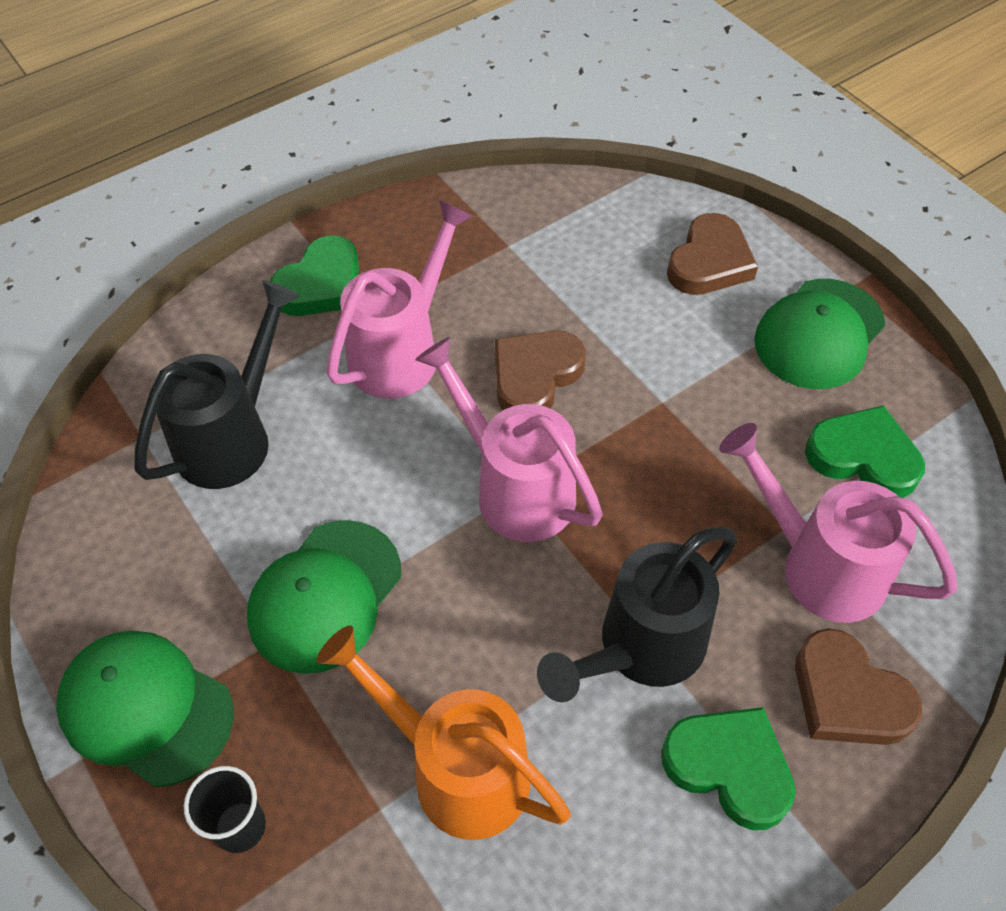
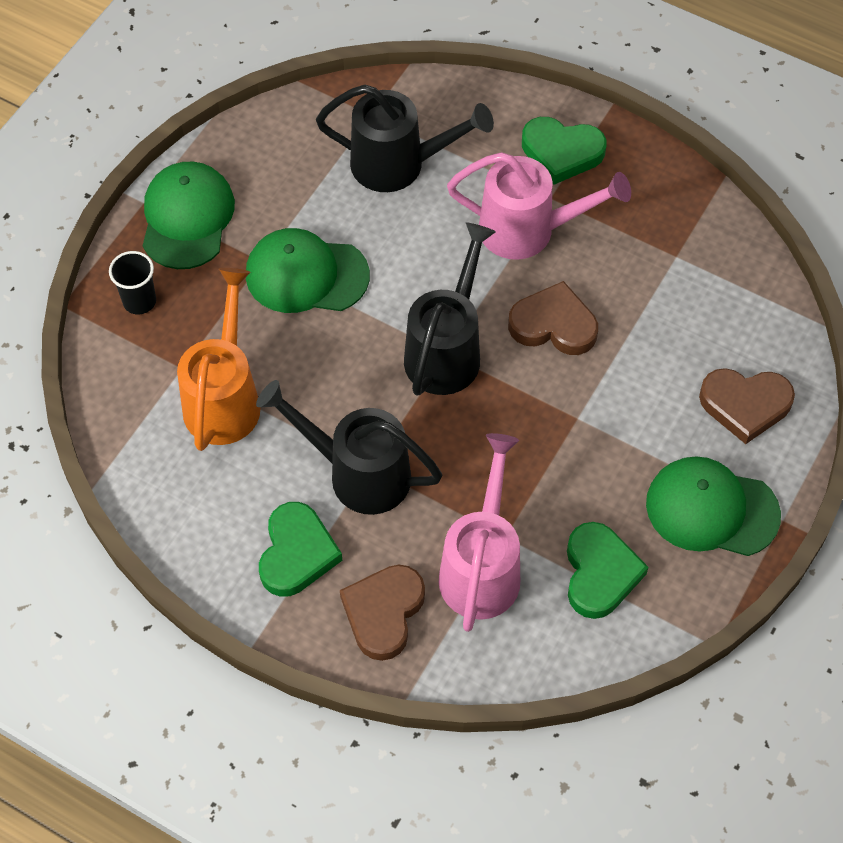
camera: 65 degrees right, 5 degrees up
(515, 488) = (447, 350): pink watering can -> black watering can

